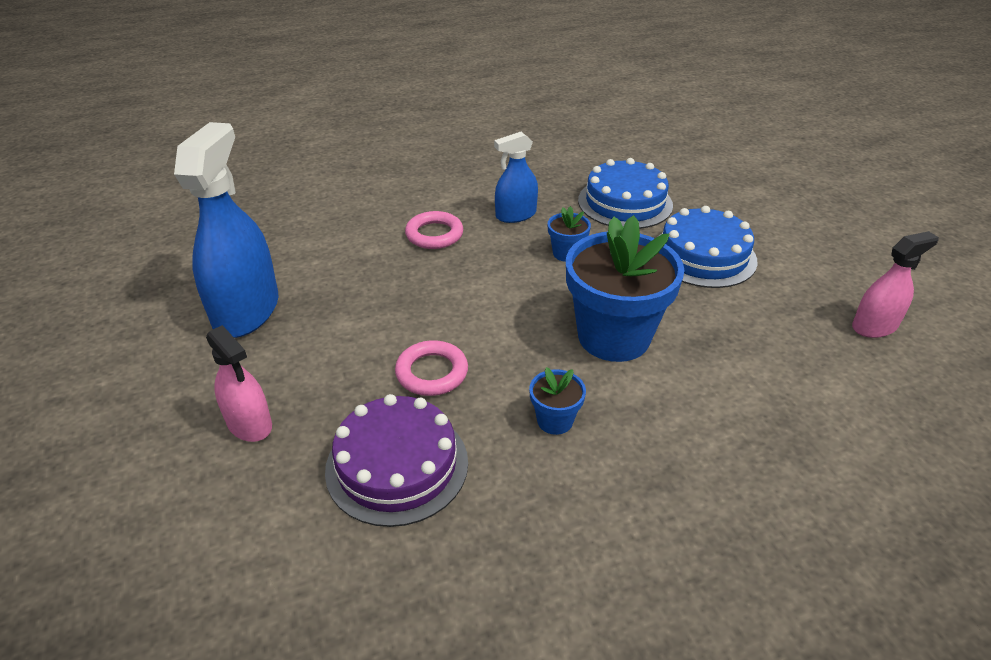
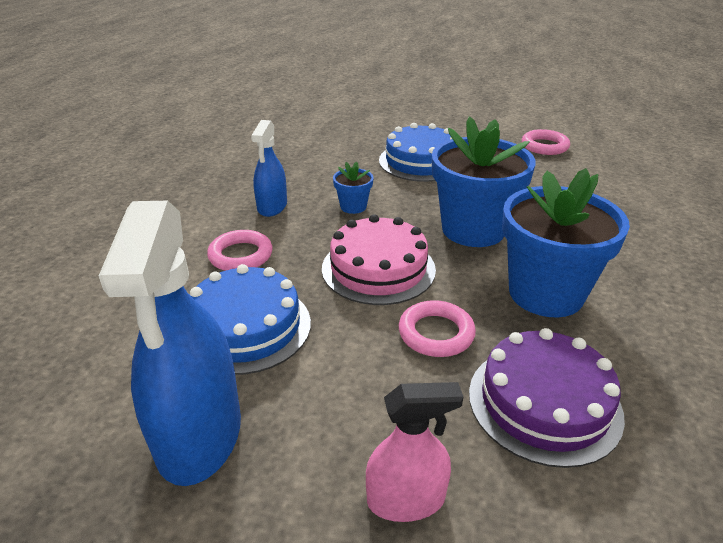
camera: 55 degrees left, 5 degrees down
(246, 311) = (199, 434): blue spray bottle -> blue spray bottle turned 135 degrees counterclockwise
(488, 307) = (378, 268): none -> pink cake
(555, 420) = (546, 293): blue flower pot -> blue flower pot, size x2.25
(625, 202) = (323, 160): blue cake -> blue cake (246, 327)
(874, 326) = (544, 146): pink spray bottle -> pink ring

